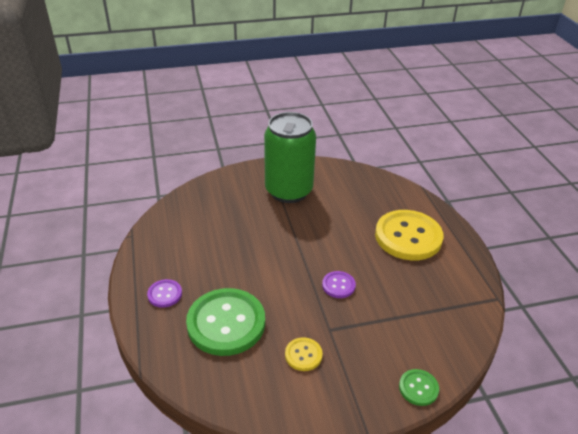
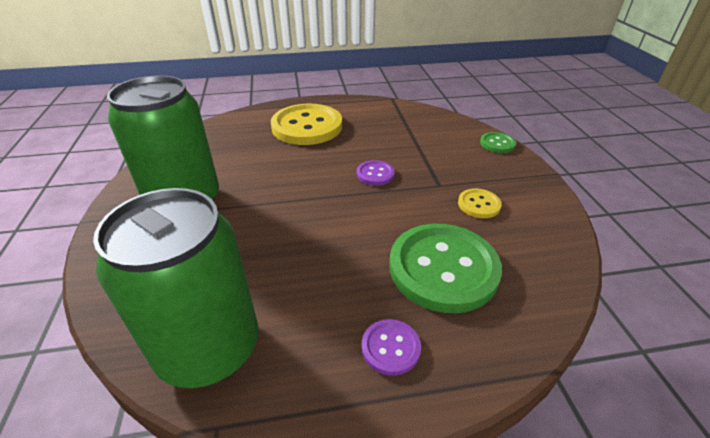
camera: 85 degrees left, 0 degrees up
(173, 225) = (209, 348): none -> green can

